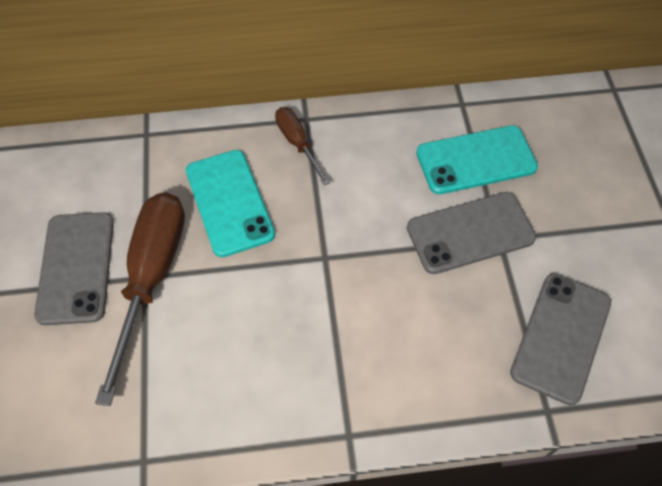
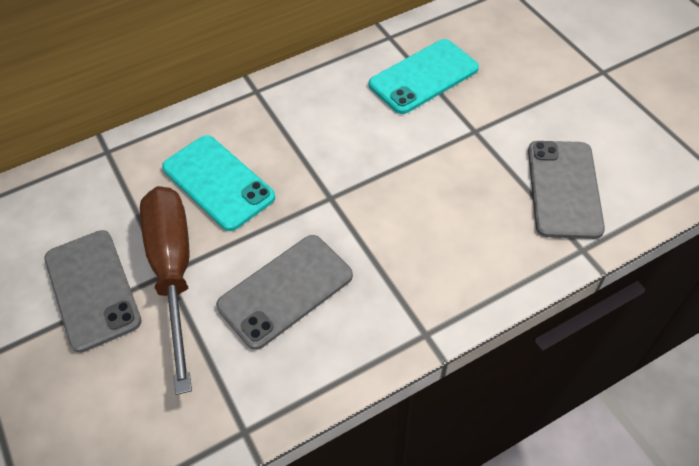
camera: 20 degrees left, 5 degrees down
(297, 143) = (258, 113): brown screwdriver -> none
(470, 233) = (448, 135): grey phone -> grey phone (285, 291)

